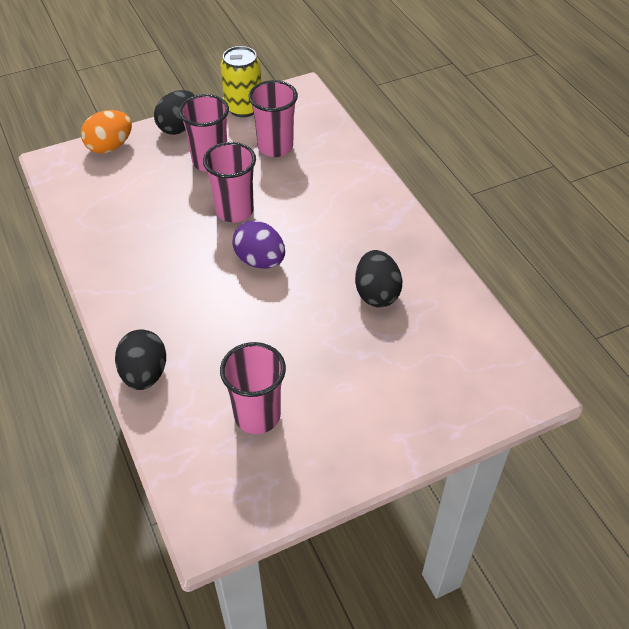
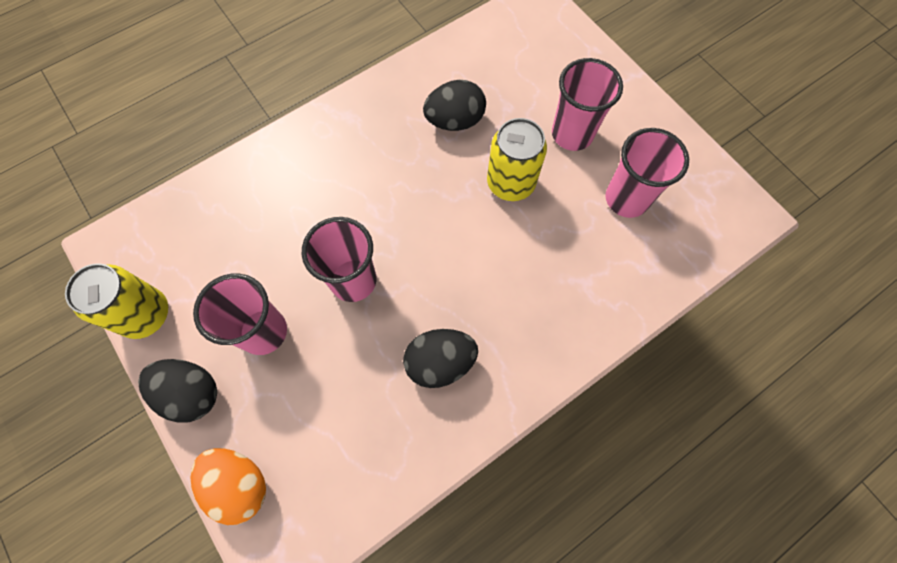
camera: 100 degrees left, 20 degrees up
(144, 374) = (610, 315): black egg -> black egg (440, 362)
(260, 260) = (429, 236): purple egg -> none
(275, 147) = (230, 257): pink cup -> pink cup (572, 134)
(298, 325) = (510, 183): none -> yellow can

